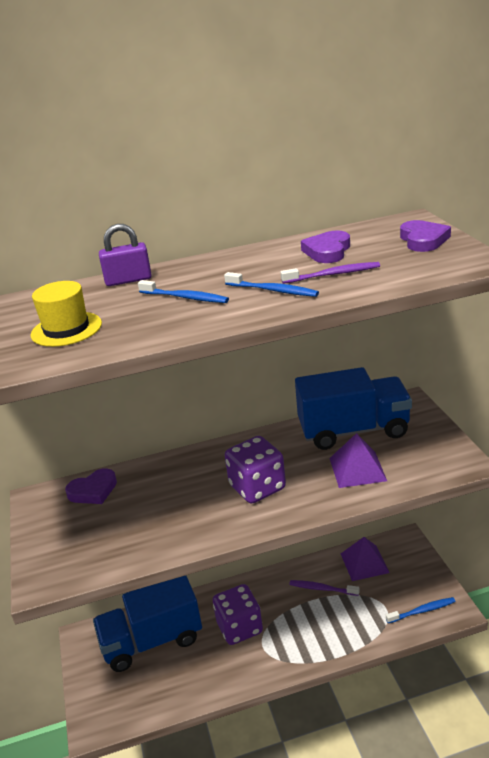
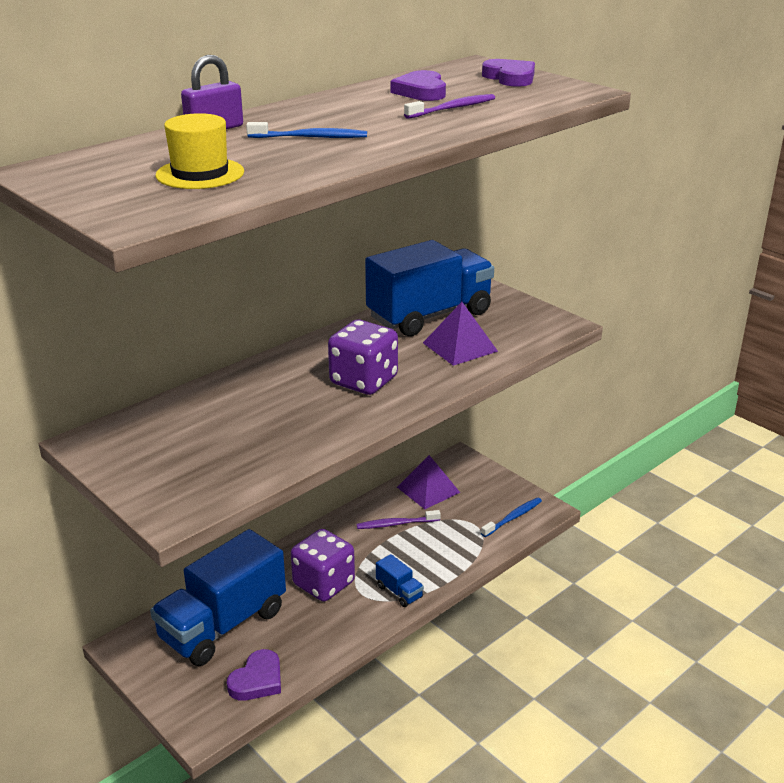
camera: 30 degrees left, 0 degrees up
(93, 490) = (161, 420): purple heart -> purple heart (257, 680)
(273, 290) = (404, 124): blue toothbrush -> none
(292, 654) = (399, 592): none -> blue truck

